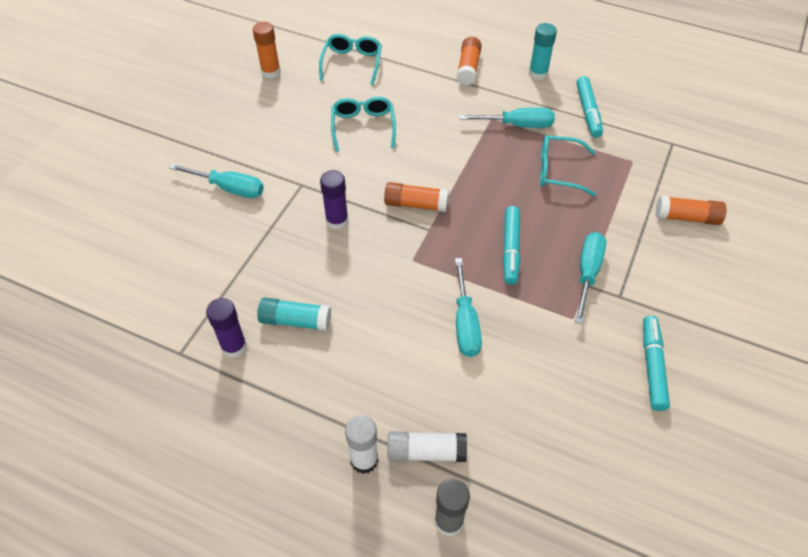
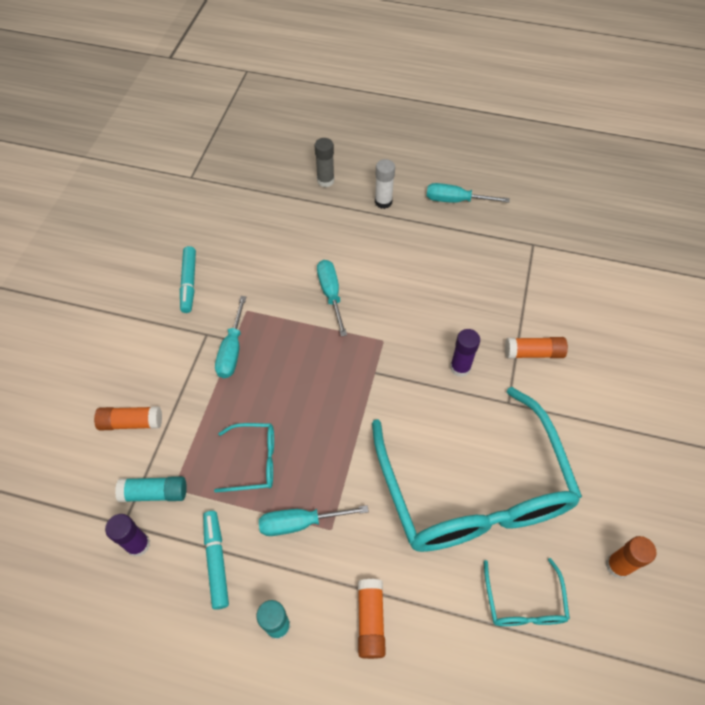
camera: 170 degrees right, 5 degrees up
(230, 188) = (573, 387): turquoise screwdriver -> turquoise screwdriver (455, 200)
(234, 346) = (497, 253): purple glue stick -> purple glue stick (138, 544)
(295, 321) = (460, 277): turquoise glue stick -> turquoise glue stick (154, 493)
(363, 127) = (473, 490): turquoise glasses -> turquoise glasses, size x2.47
(416, 204) = (392, 397): orange glue stick -> orange glue stick (533, 353)
(426, 452) = (345, 211): white glue stick -> none
(510, 249) = (299, 363): turquoise marker -> none

